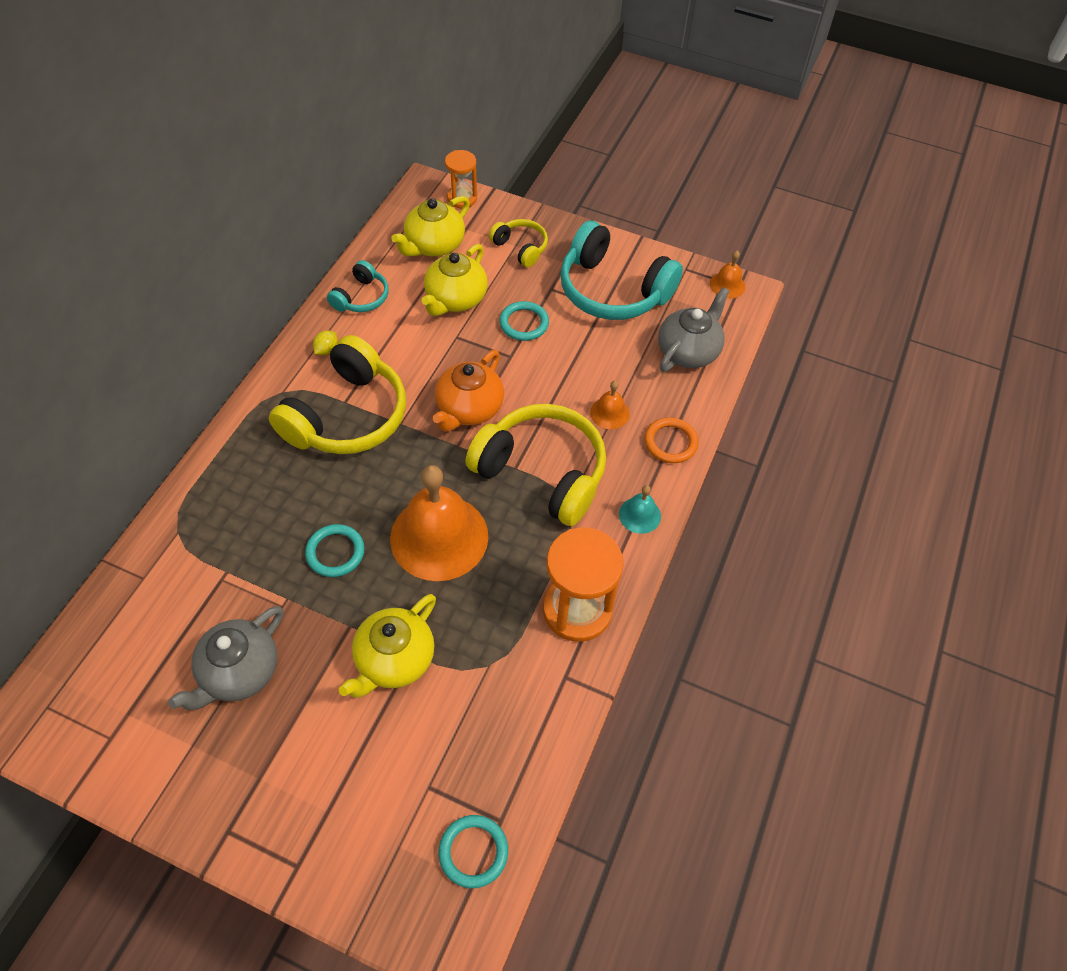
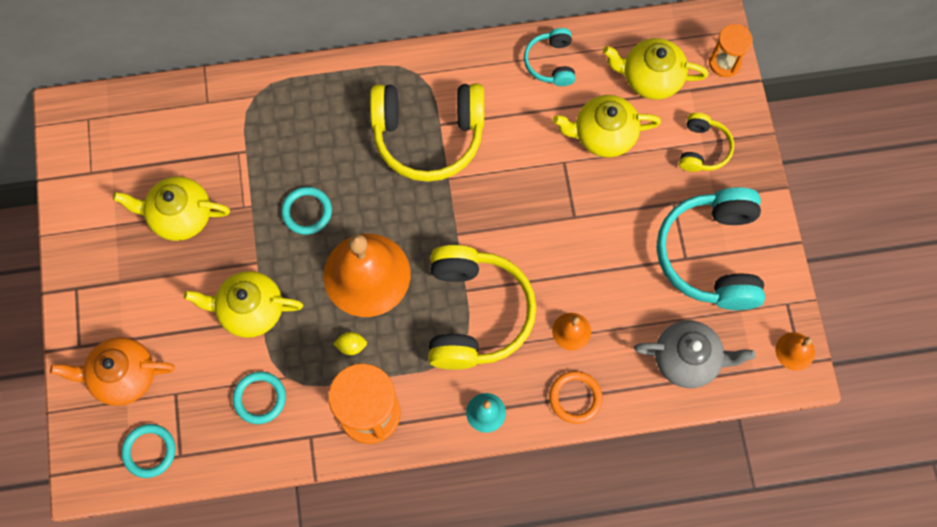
camera: 60 degrees right, 15 degrees up
(239, 672) = (180, 216): grey teapot -> yellow teapot
(327, 350) = (479, 76): yellow lemon -> yellow lemon (351, 346)
(361, 297) = (551, 62): turquoise headphones -> turquoise headphones turned 90 degrees clockwise
(469, 409) = (498, 219): orange teapot -> orange teapot (123, 376)
(524, 323) = (617, 205): turquoise ring -> turquoise ring (260, 398)

